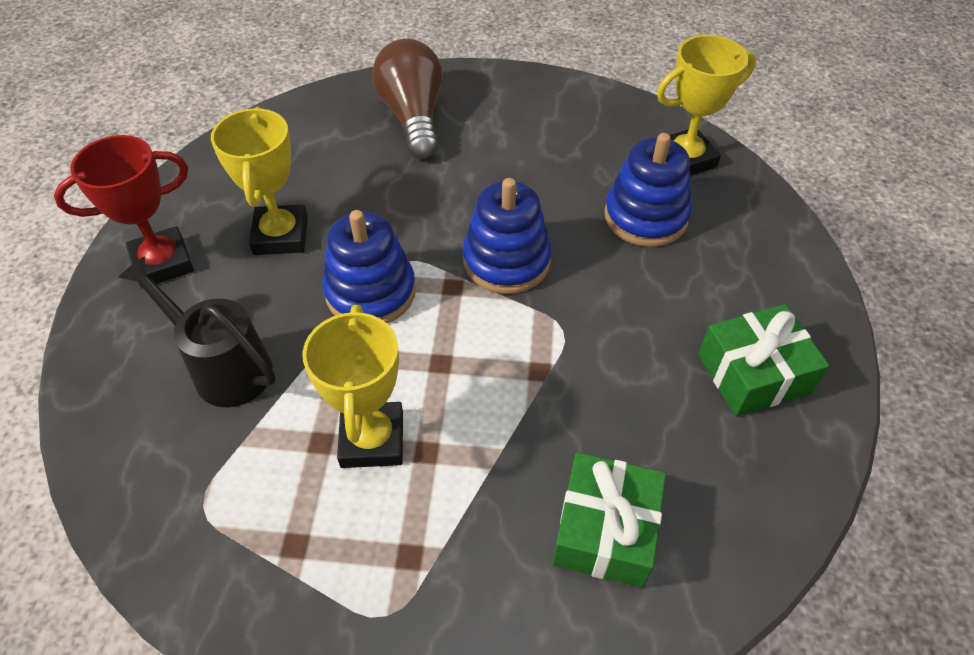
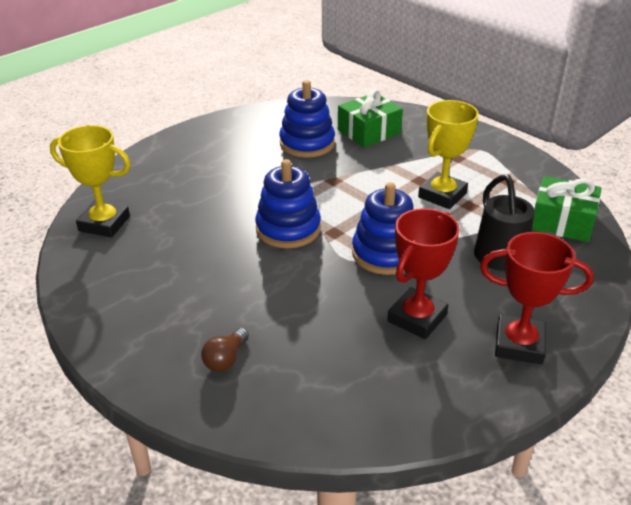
camera: 140 degrees left, 15 degrees down
(280, 235) = (417, 318): yellow trophy -> red trophy
(413, 117) = (226, 359): brown light bulb -> brown light bulb, size x0.47
(645, 216) = (180, 209): blue stacking toy -> blue stacking toy (307, 143)
(753, 373) = (240, 138): green gift -> green gift (562, 222)

